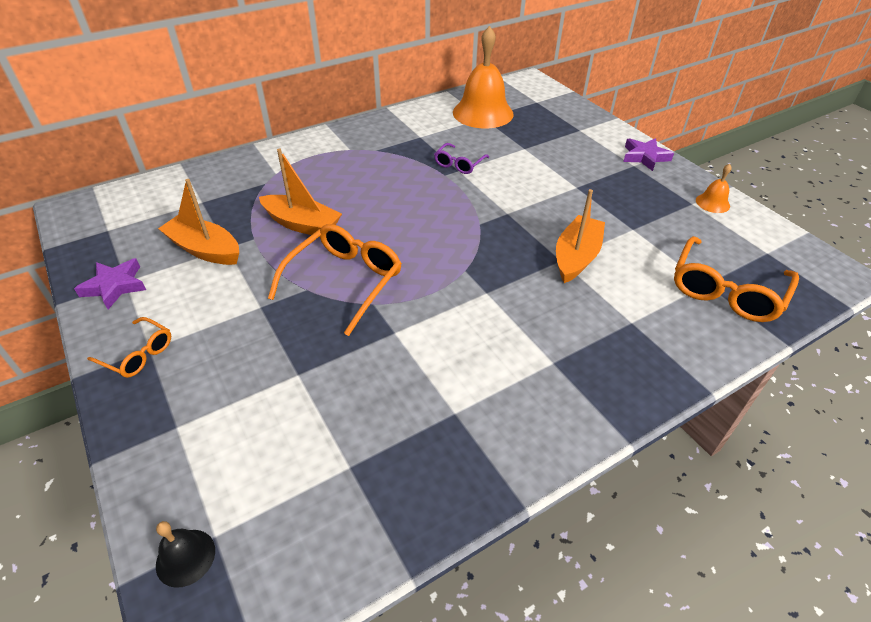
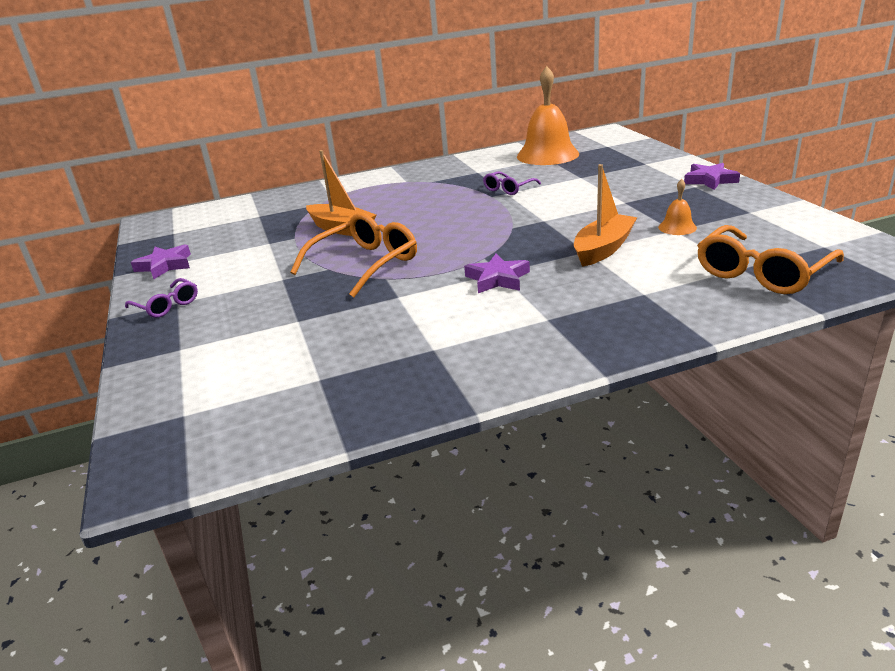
camera: 15 degrees right, 15 degrees down
(138, 354) = (167, 306): orange glasses -> purple glasses
(185, 557) = (154, 426): black bell -> none
(205, 249) = (249, 244): orange boat -> none
(488, 303) = (497, 279): none -> purple star
(712, 203) = (774, 211): orange bell -> orange bell (677, 227)

